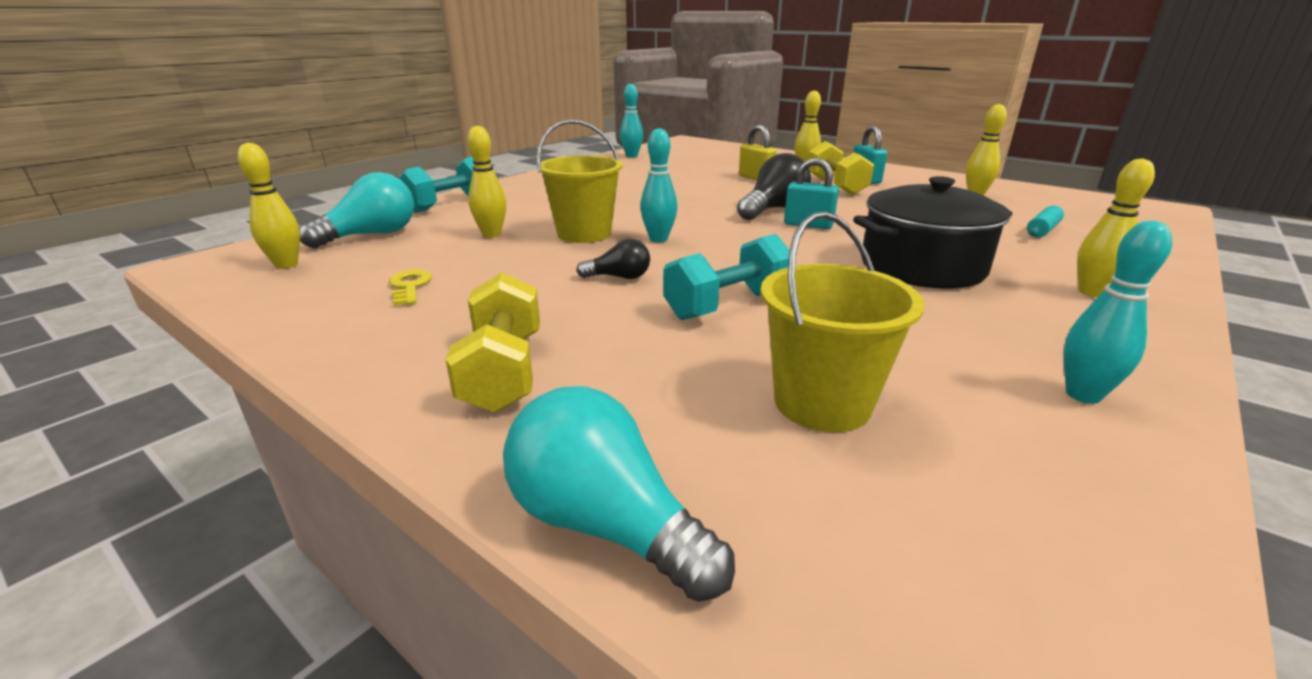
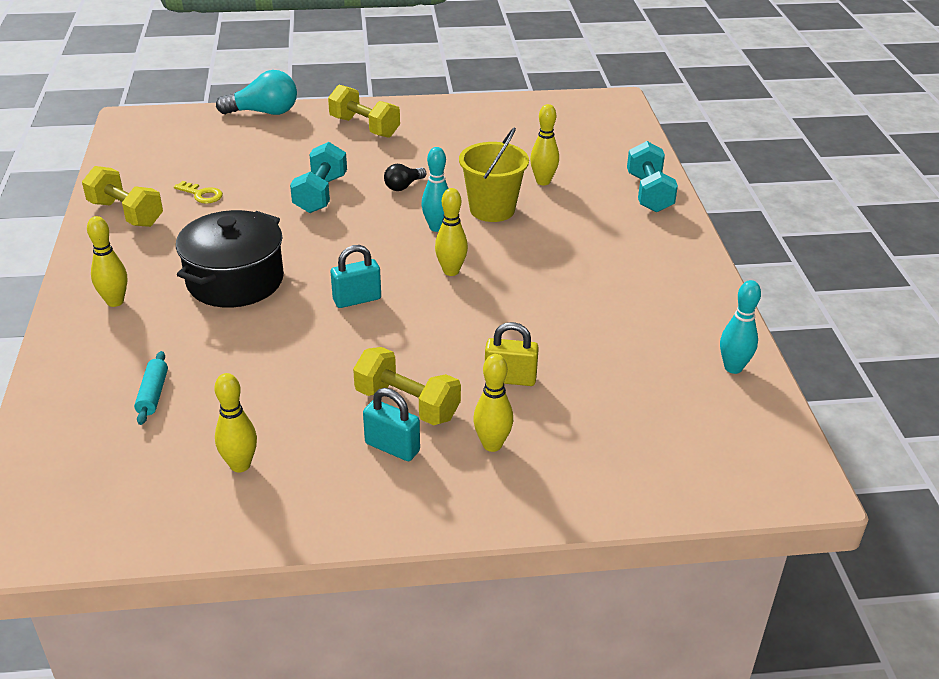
camera: 135 degrees right, 10 degrees up
(286, 265) = (579, 118): yellow bowling pin -> yellow bowling pin (451, 271)
(371, 235) = (604, 149): turquoise light bulb -> none
(409, 286) = (489, 136): yellow key -> yellow key (202, 194)
(773, 209) = (412, 313): black light bulb -> none
(822, 403) = (231, 166): yellow bucket -> none
(1083, 395) = (126, 214): turquoise bowling pin -> yellow dumbbell

